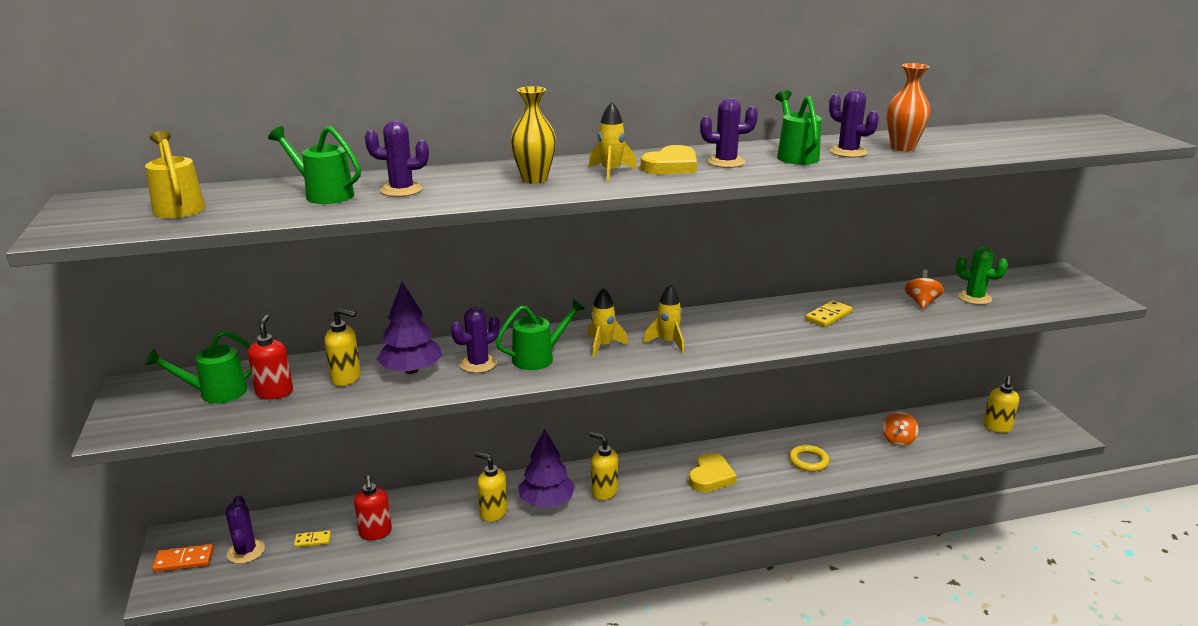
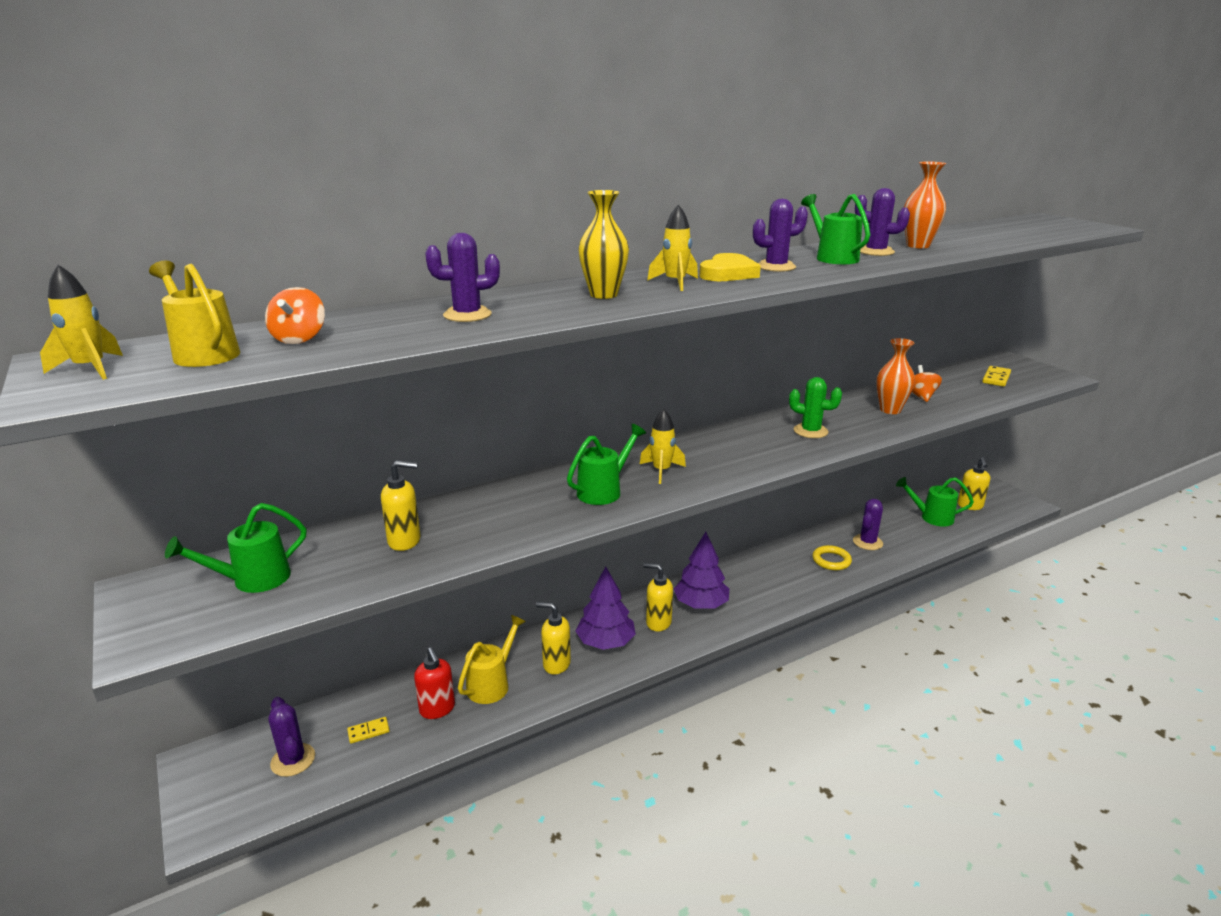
camera: 15 degrees left, 0 degrees up
(184, 560) = (219, 786): orange domino -> none
(275, 392) = (327, 569): red soap dispenser -> none
(324, 194) = (379, 326): green watering can -> green watering can (932, 517)
(411, 370) = (474, 522): purple tree -> purple tree (701, 604)
(430, 520) = (492, 684): none -> yellow watering can
(478, 364) = (544, 505): purple cactus -> purple cactus (867, 542)
(668, 342) = (722, 459): yellow rocket -> yellow rocket (90, 369)
(711, 476) = (752, 590): yellow heart -> none
(828, 316) = (851, 417): yellow domino -> yellow domino (996, 378)
(876, 313) = (890, 410): none -> orange vase
(898, 440) = (896, 529): orange spinning top -> orange spinning top (299, 339)
(974, 298) = (960, 387): green cactus -> green cactus (810, 431)

